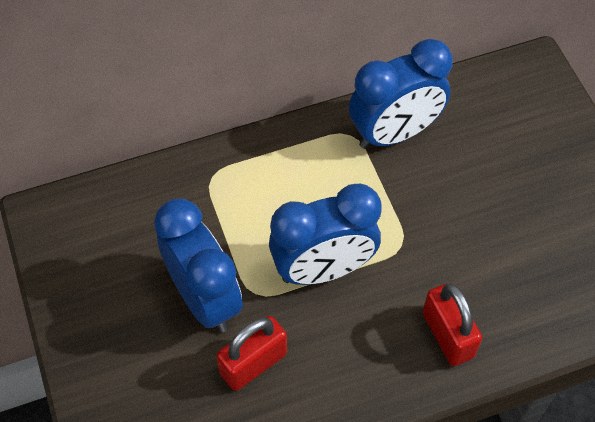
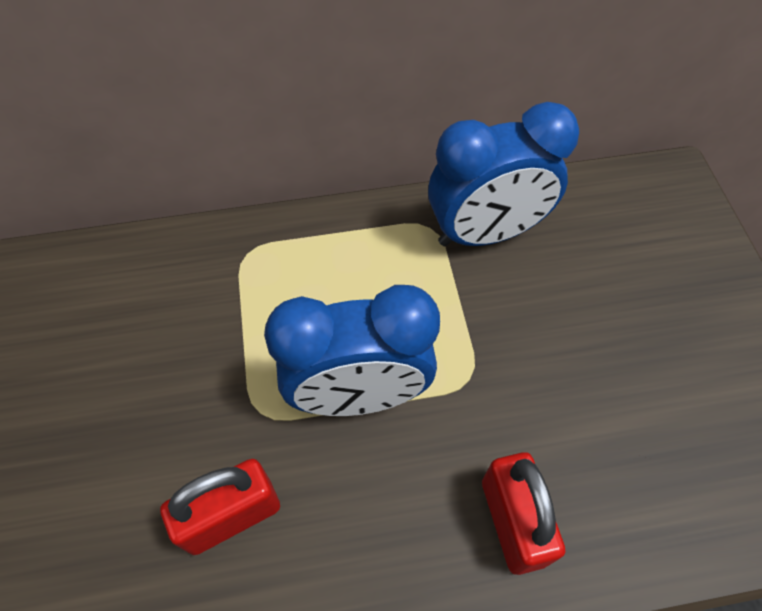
camera: 10 degrees right, 0 degrees up
(204, 298) = (192, 409): blue clock -> none

